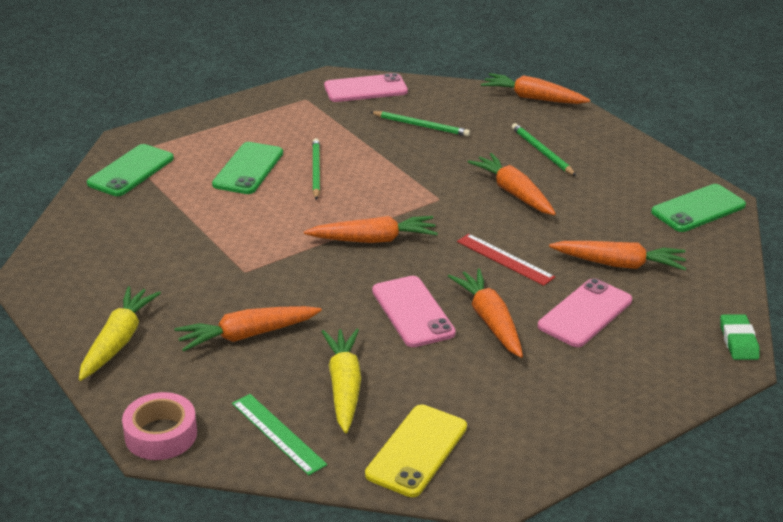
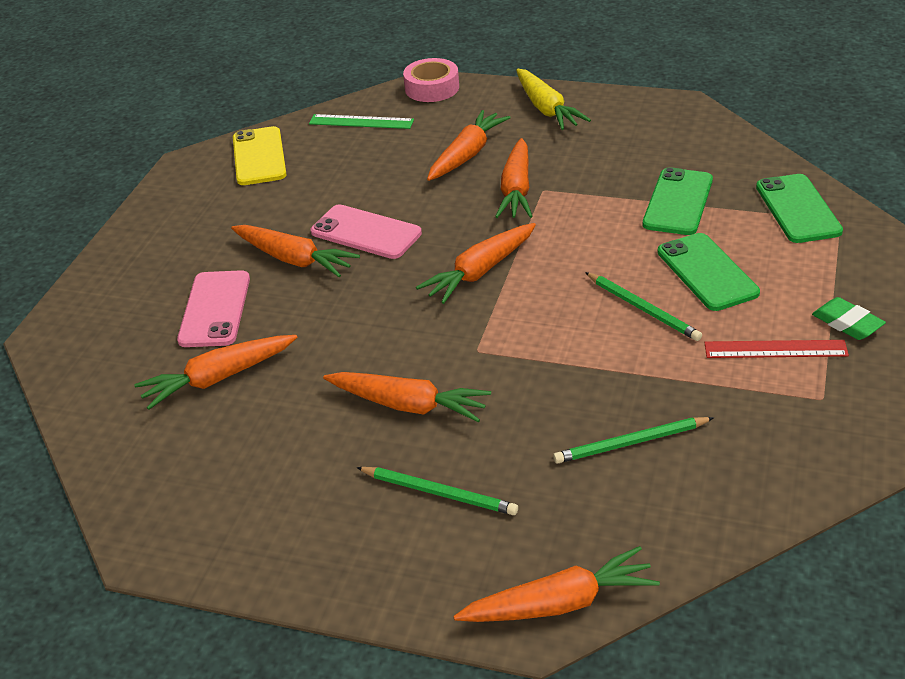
camera: 145 degrees right, 5 degrees up
(261, 282) = (516, 190): none -> orange carrot
(344, 387) = (353, 163): yellow carrot -> none
(365, 89) = (788, 465): pink phone -> none
(504, 259) = (337, 320): red ruler -> red ruler (775, 349)
(698, 209) = (172, 512): green phone -> green phone (678, 202)
(738, 341) = (51, 358): green eraser -> green eraser (847, 323)

